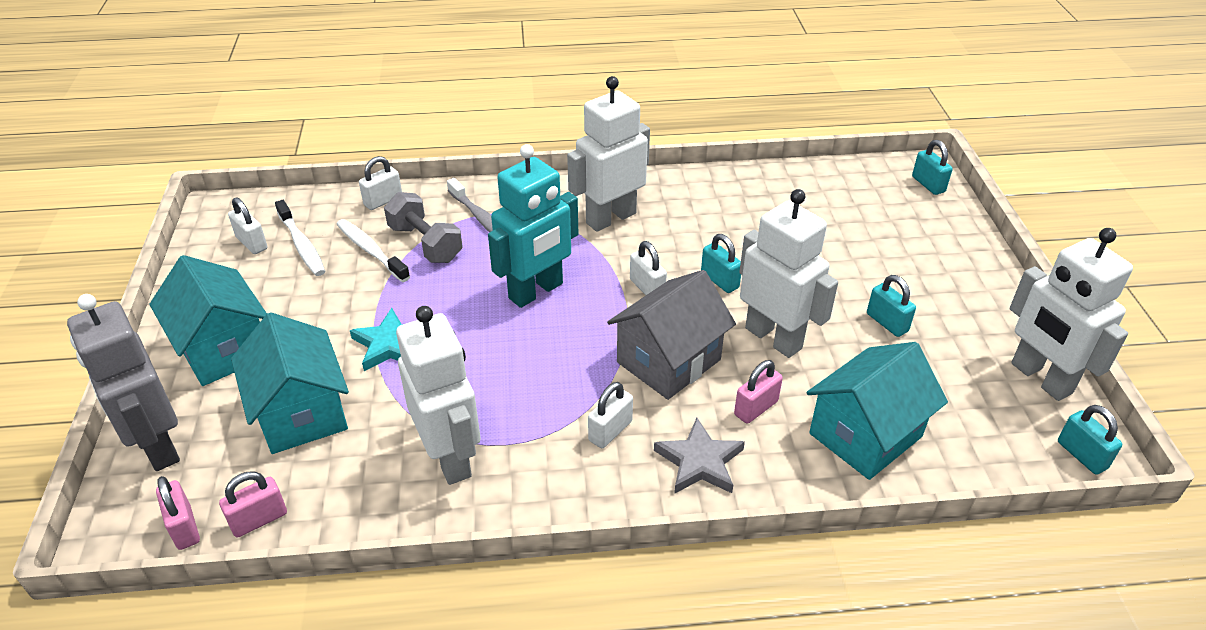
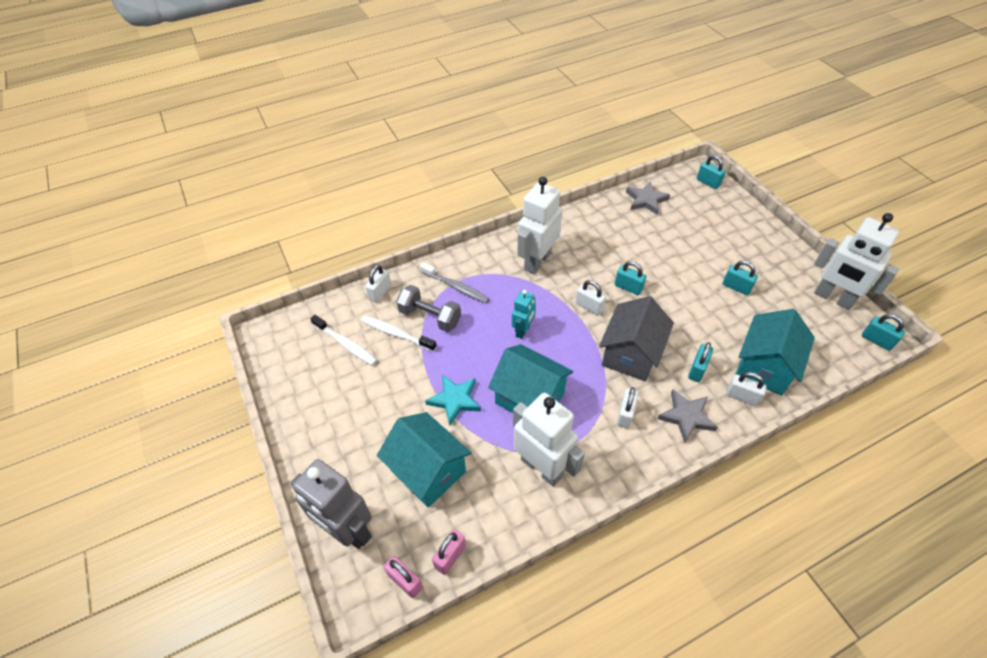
camera: 20 degrees left, 10 degrees up
(223, 348) = (343, 442): turquoise house -> turquoise house (529, 398)
(252, 243) = (309, 354): white padlock -> white padlock (741, 397)
(536, 291) = (523, 330): turquoise robot -> turquoise robot, size x0.54
(756, 408) = (697, 369): pink padlock -> turquoise padlock
(774, 338) = (681, 318): white robot -> none
(817, 184) = (646, 200): none -> grey star

